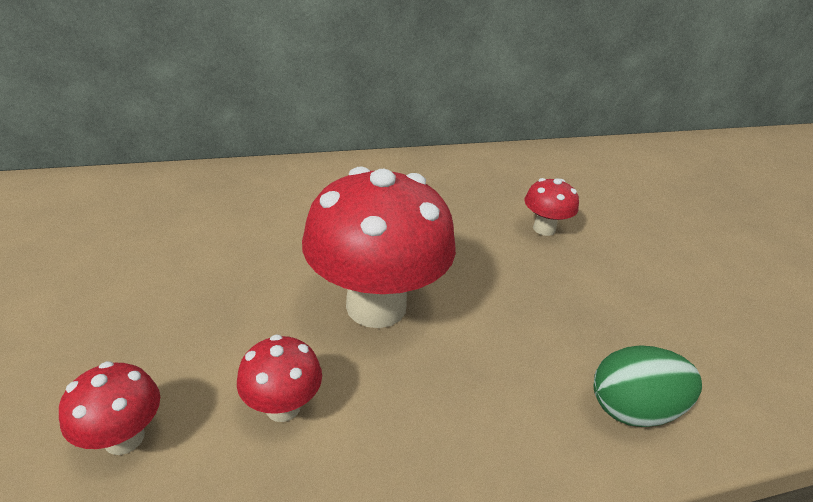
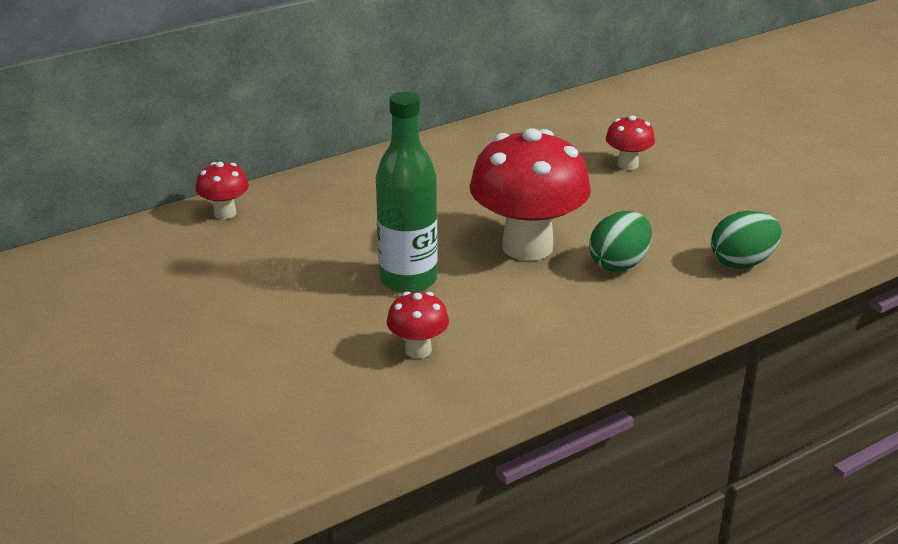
camera: 15 degrees left, 5 degrees down
(212, 316) = (408, 280): none -> green bottle
(283, 407) = (508, 314): red mushroom -> red mushroom (225, 213)
(469, 363) = (619, 264): none -> green egg

